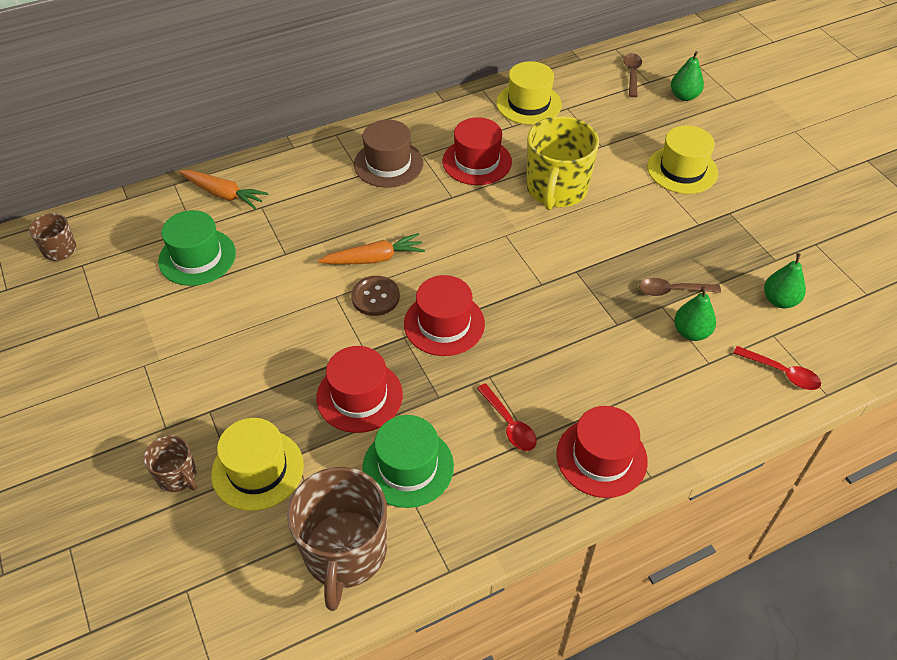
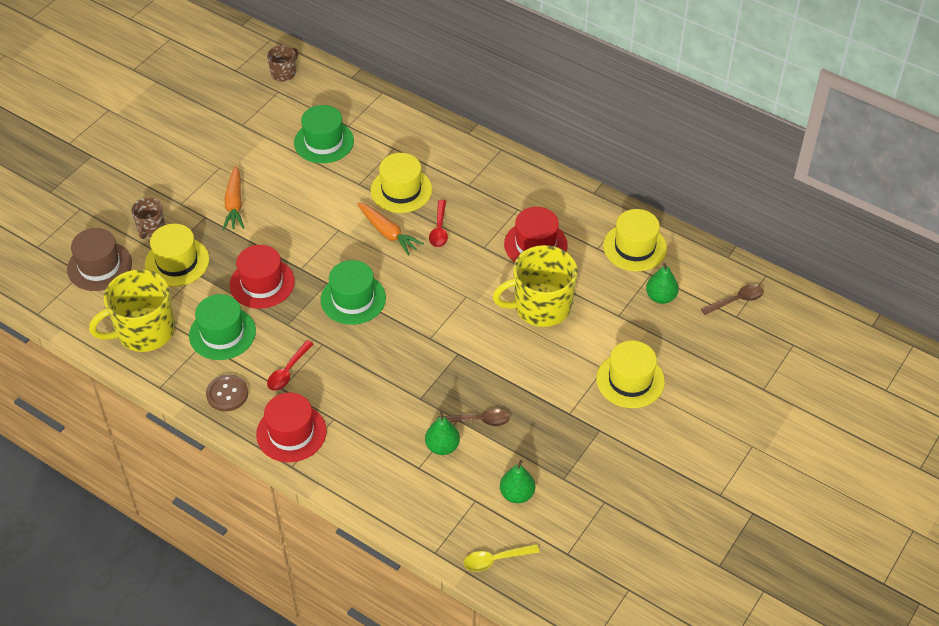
camera: 60 degrees right, 0 degrees up
(224, 194) = (391, 122): orange carrot -> orange carrot (234, 204)
(324, 225) = (401, 190): none -> yellow hat
(345, 552) = (144, 331): brown mug -> yellow mug
(375, 297) = (352, 251): brown button -> brown button (227, 394)
(388, 164) = (492, 194): brown hat -> brown hat (99, 266)
(444, 324) = (353, 299): red hat -> green hat
(672, 291) = (479, 420): brown spoon -> brown spoon turned 120 degrees clockwise
(684, 96) = (735, 348): green pear -> green pear (660, 297)
(782, 373) = (438, 517): red spoon -> red spoon (439, 229)
(855, 350) = (495, 560): none -> yellow spoon

